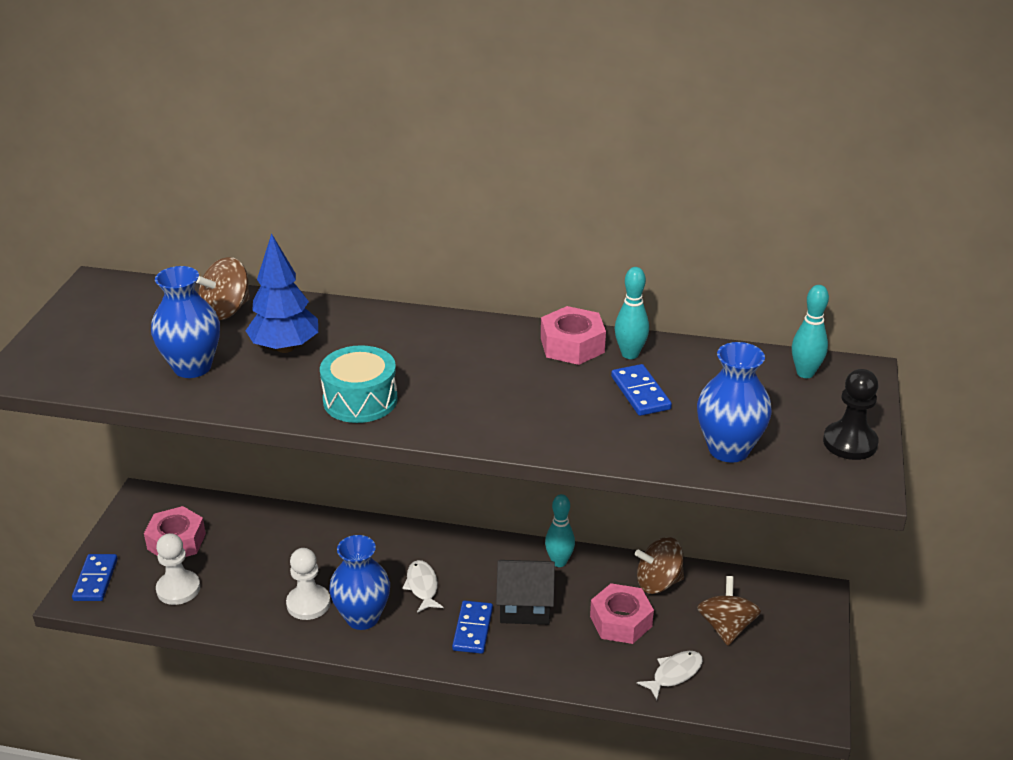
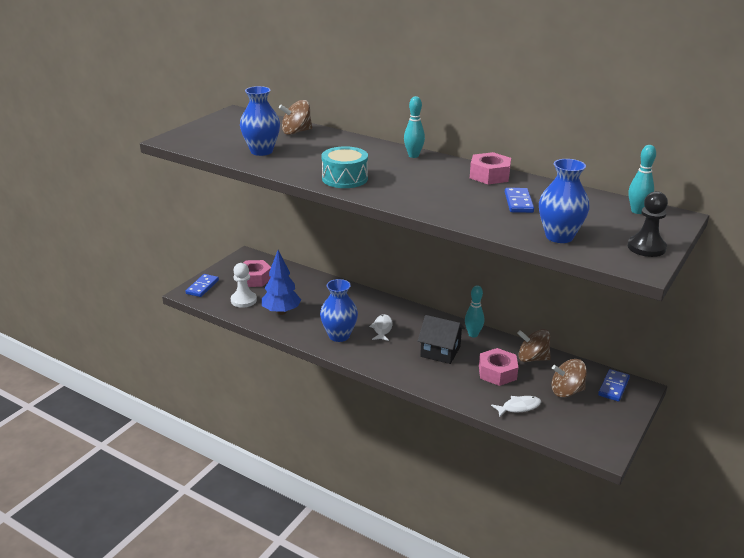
camera: 20 degrees right, 5 degrees down
(285, 347) = (318, 151): blue tree -> blue tree (281, 312)
(308, 604) = (311, 322): white pawn -> none
(472, 629) = (401, 356): blue domino -> blue domino (613, 387)
(630, 354) = (524, 185): turquoise bowling pin -> turquoise bowling pin (413, 156)
(726, 627) = (566, 391): brown spinning top -> brown spinning top turned 120 degrees counterclockwise

